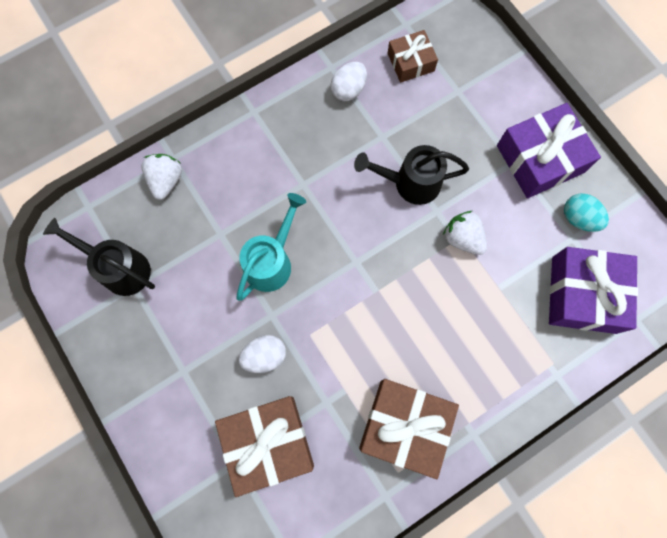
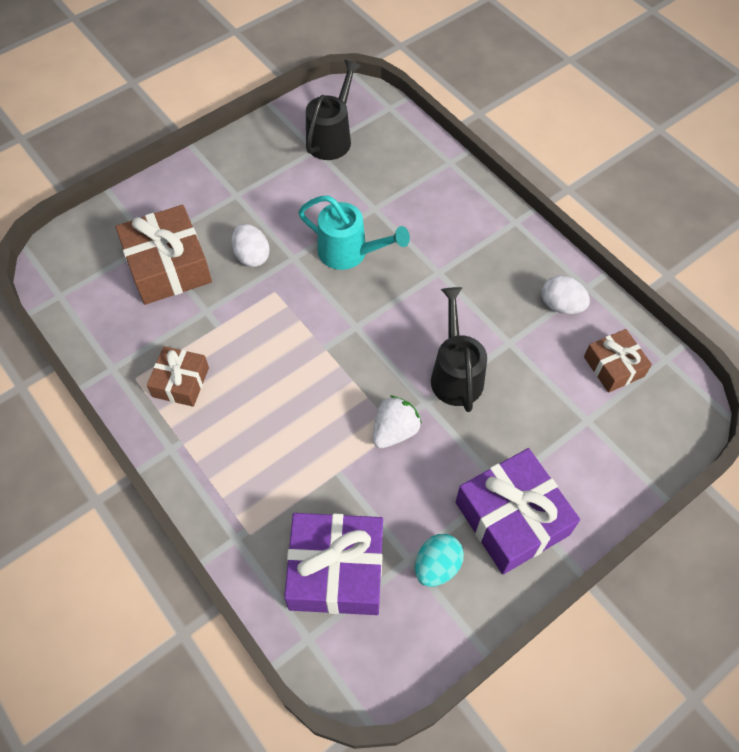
camera: 85 degrees right, 15 degrees down
(166, 180) = (425, 160): white strawberry -> none
(405, 426) = (181, 382): brown gift -> brown gift, size x0.58

